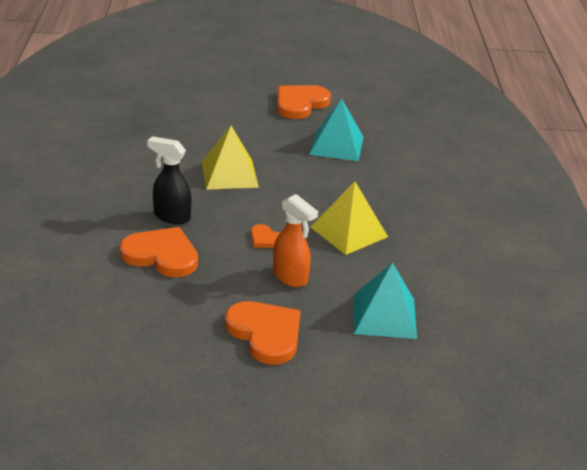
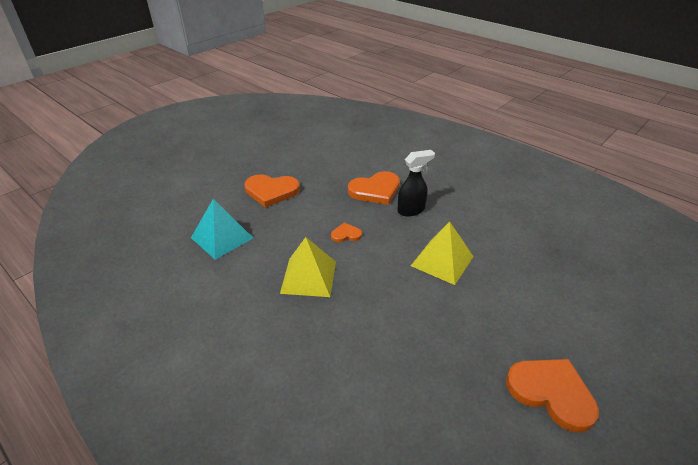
camera: 135 degrees right, 5 degrees up
(290, 277) = (299, 223): orange spray bottle -> none
(300, 104) = (551, 393): orange heart -> orange heart turned 45 degrees counterclockwise
(337, 145) = (436, 360): turquoise pyramid -> none

